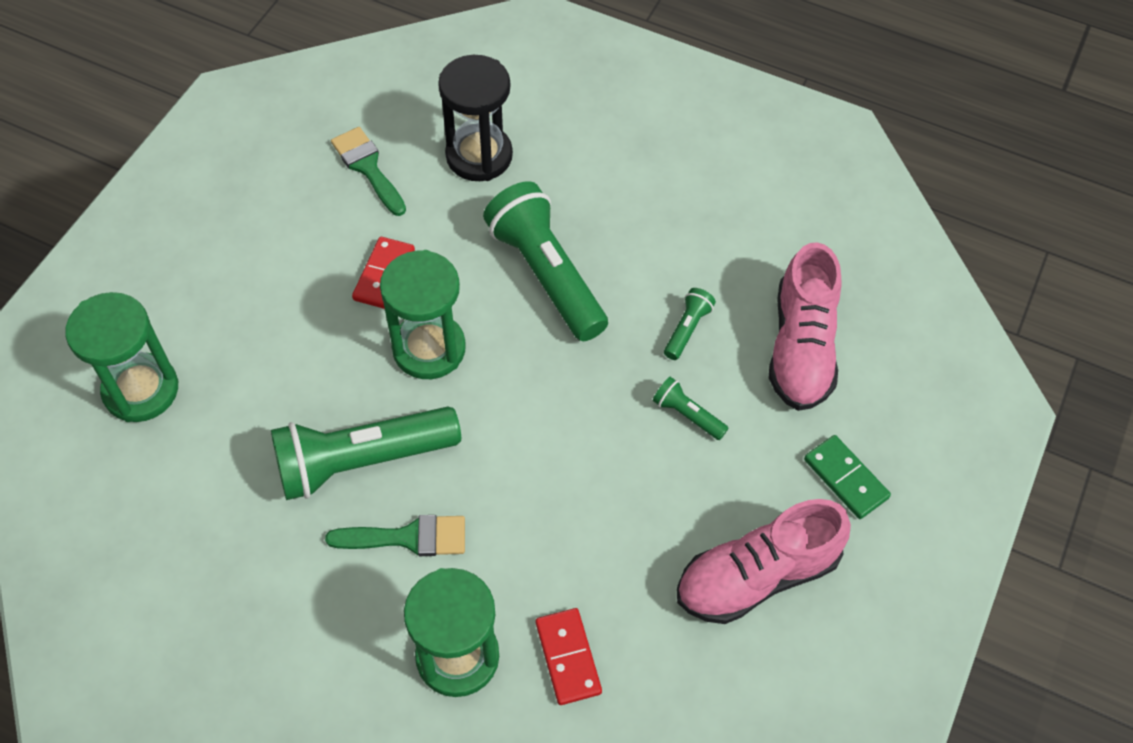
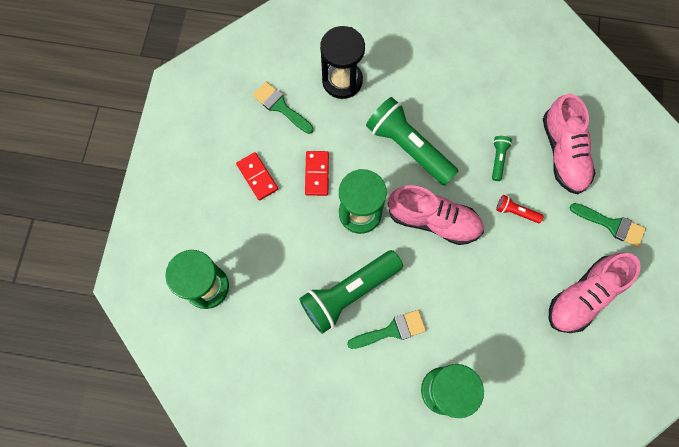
camera: 15 degrees left, 15 degrees up
(544, 391) = (433, 220): none -> pink shoe
(568, 657) = (501, 373): red domino -> red domino (257, 177)
(687, 415) = (516, 212): green flashlight -> red flashlight
(846, 478) = (611, 225): green domino -> green brush

